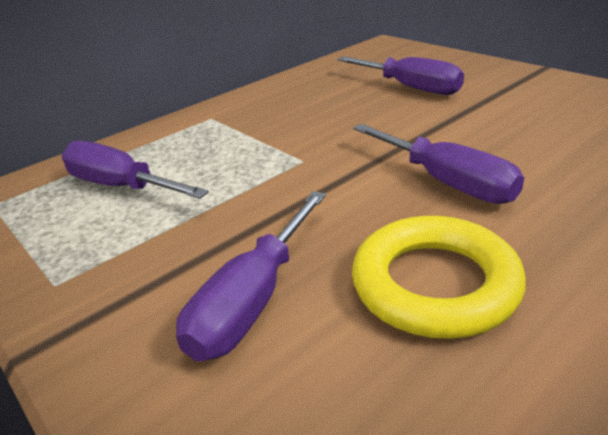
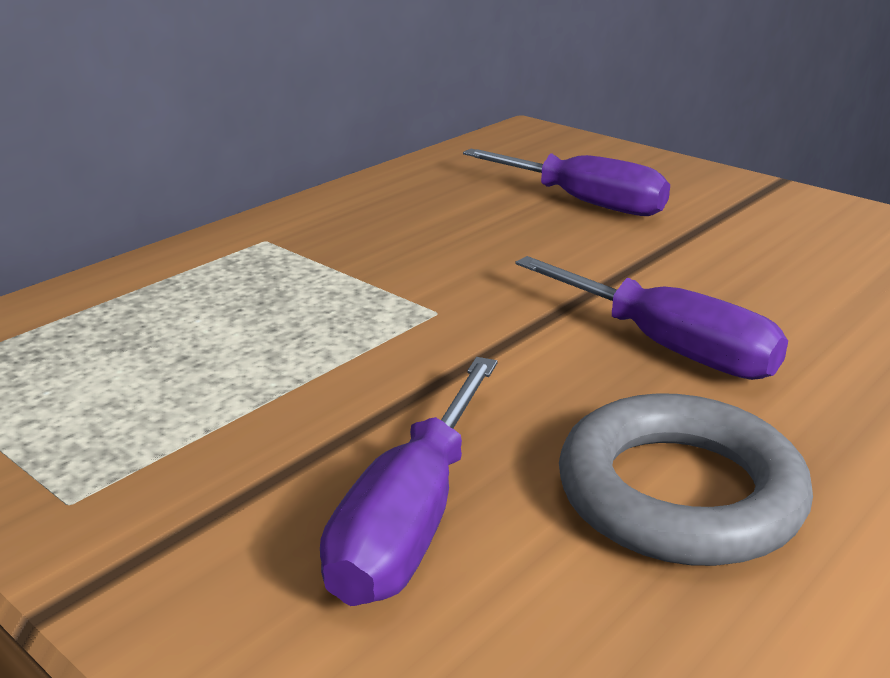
camera: 10 degrees left, 5 degrees down
(121, 186) = (139, 347): purple screwdriver -> none
(434, 284) = (679, 493): yellow ring -> grey ring

